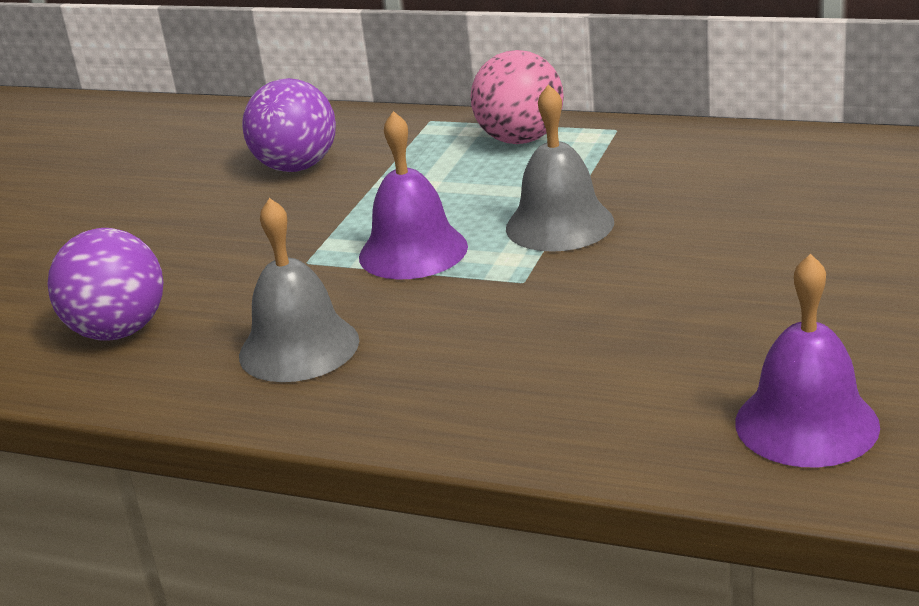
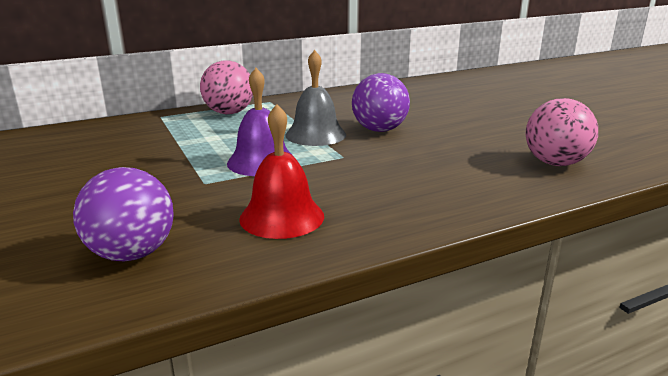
camera: 50 degrees left, 5 degrees down
(297, 167) = (110, 149): purple ball -> purple ball (379, 130)
(299, 347) = (282, 217): grey bell -> red bell
(806, 424) = (555, 163): purple bell -> pink ball

